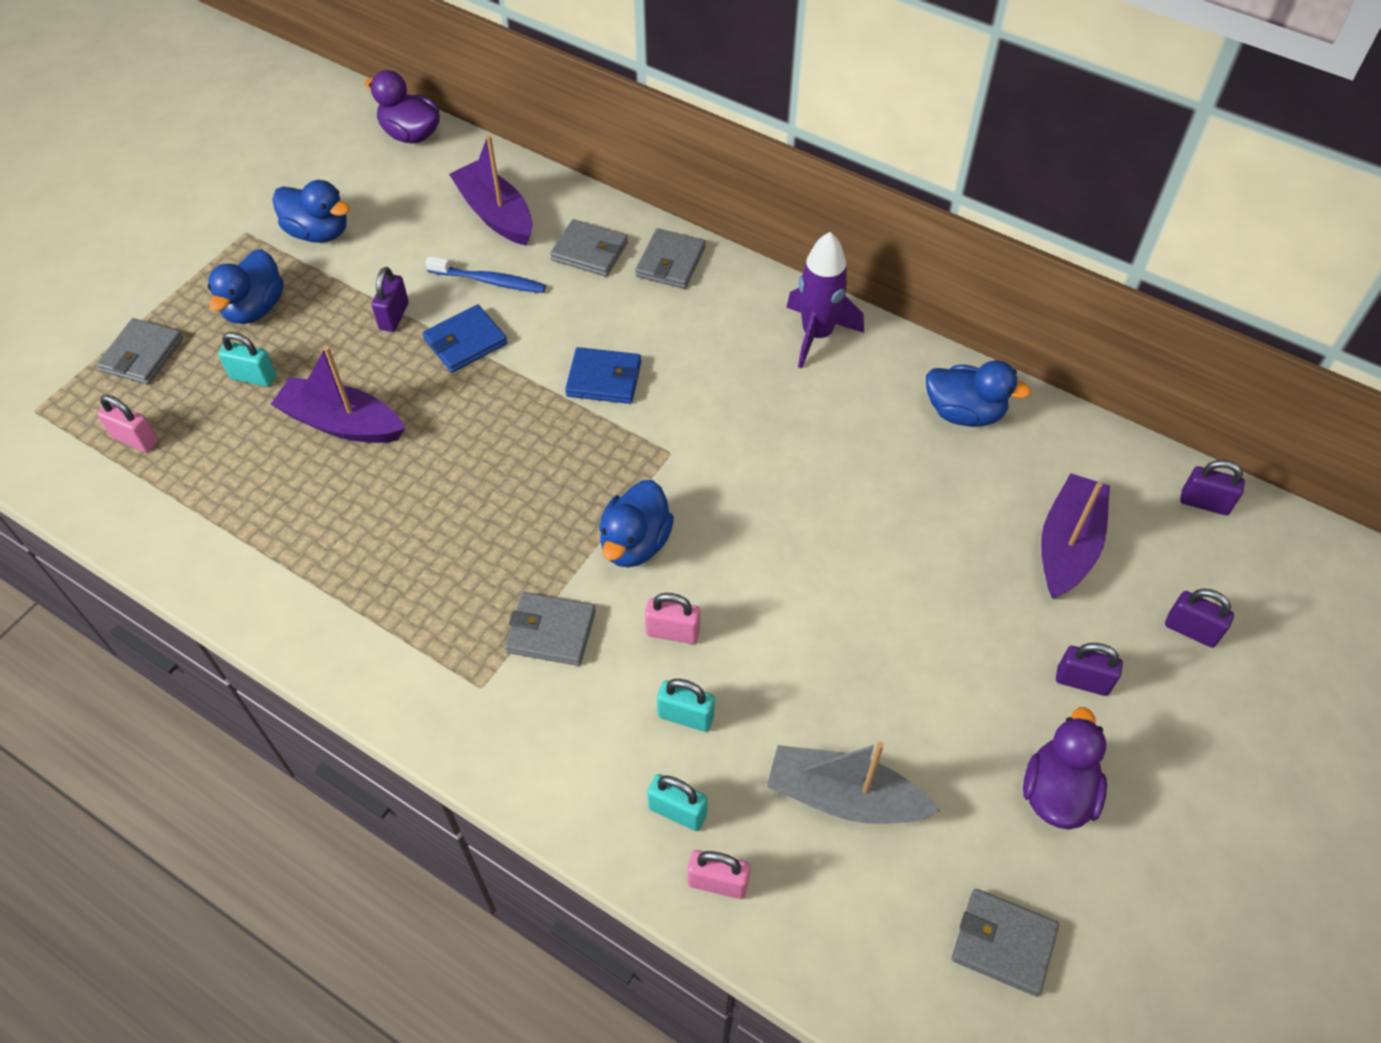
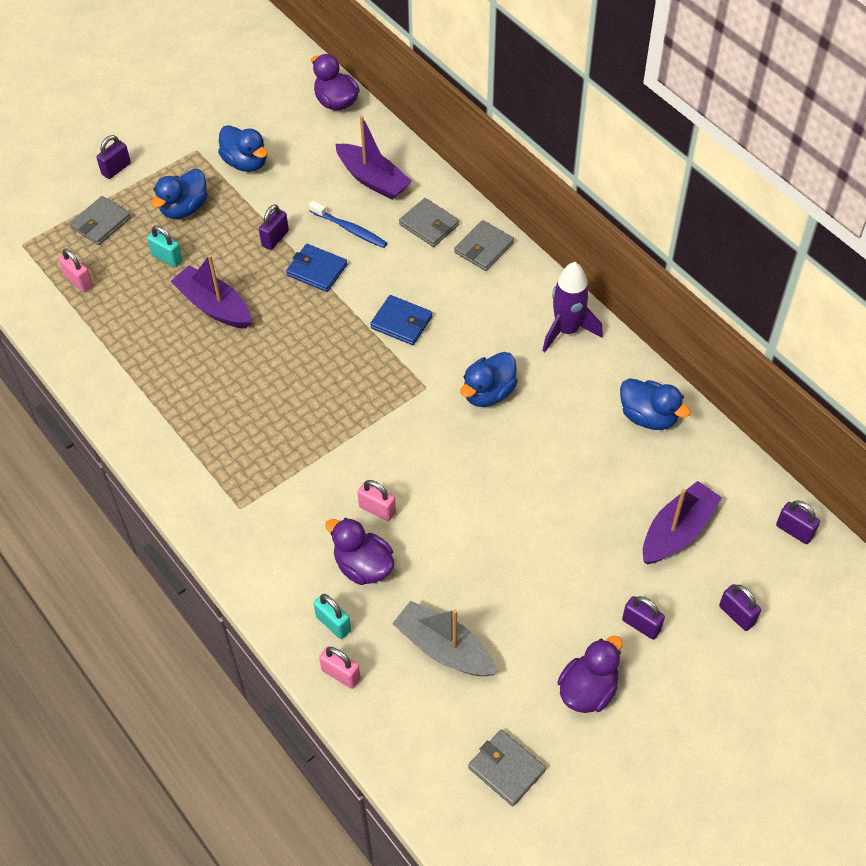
camera: 20 degrees right, 0 degrees up
(141, 281) = (116, 169): none -> purple padlock
(465, 342) = (317, 270): blue wallet -> blue wallet turned 45 degrees clockwise
(495, 214) = (373, 179): purple boat -> purple boat turned 150 degrees clockwise
(551, 631) = (298, 486): grey wallet -> none
(635, 543) = (376, 443): blue duck -> blue duck (488, 393)
(685, 716) = (363, 566): turquoise padlock -> purple duck

